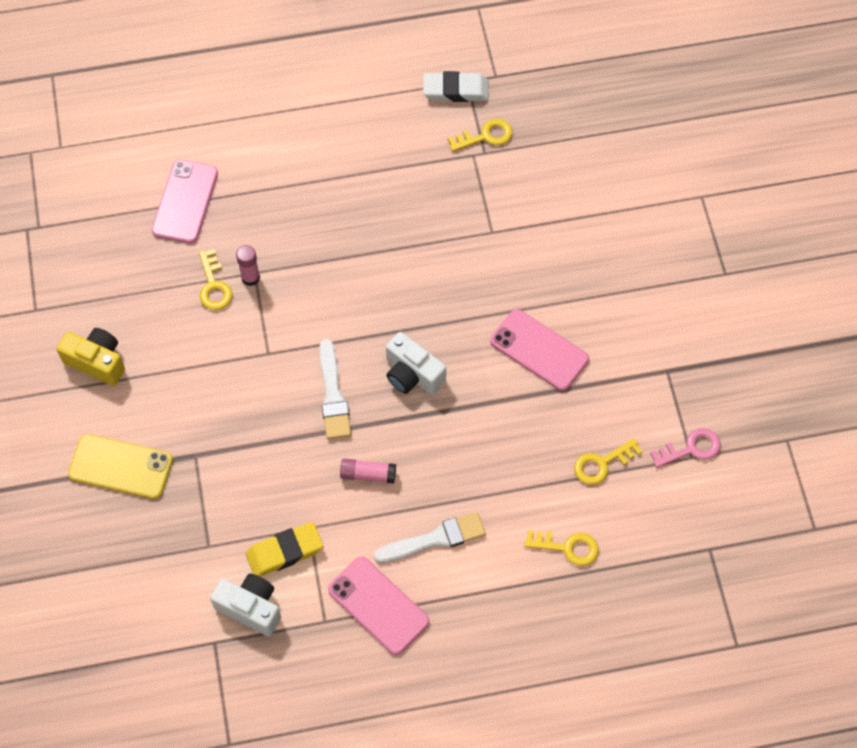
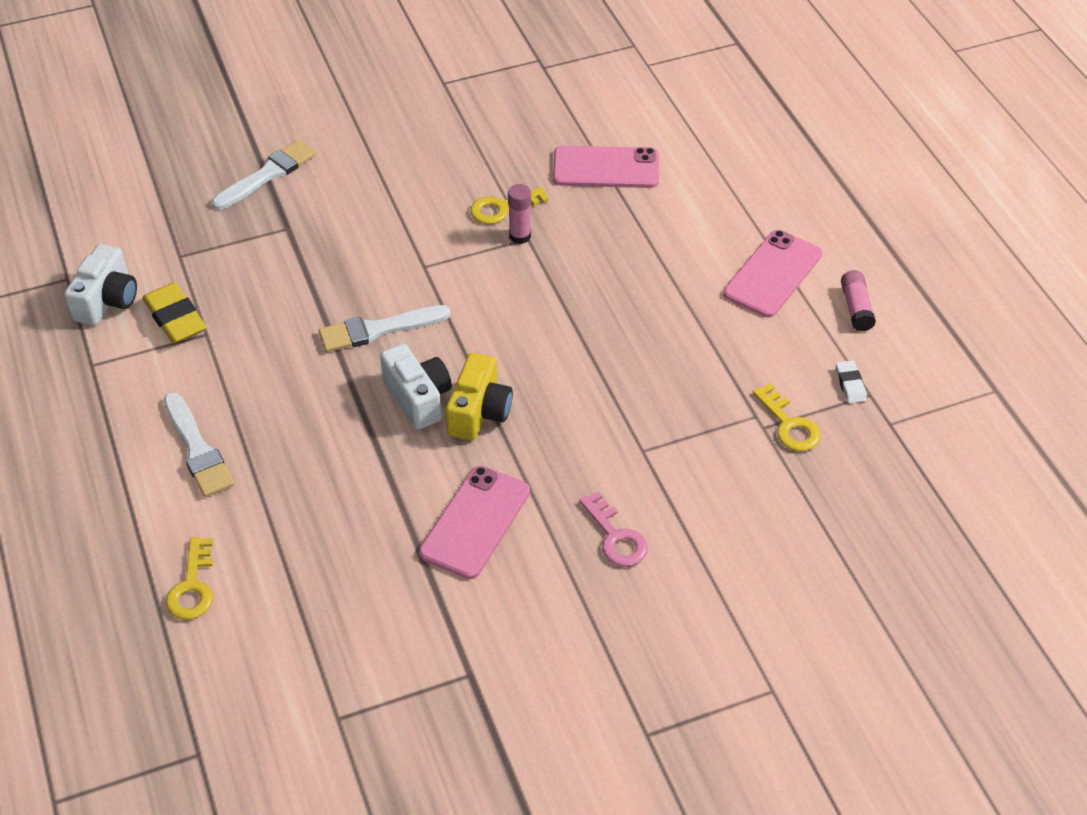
camera: 80 degrees right, 15 degrees down
(97, 362) = (389, 136): yellow camera -> yellow camera (479, 412)
(121, 467) = (267, 174): yellow phone -> white brush
(368, 474) = (278, 376): pink glue stick -> pink glue stick (856, 308)
(378, 605) = (110, 409): pink phone -> pink phone (772, 274)
(412, 374) = (418, 398): white camera -> white camera turned 120 degrees clockwise
(455, 90) = (850, 384): white eraser -> white eraser, size x0.54
(602, 464) = (316, 611): yellow key -> none
(691, 448) = (351, 716): pink key -> pink key (615, 537)

